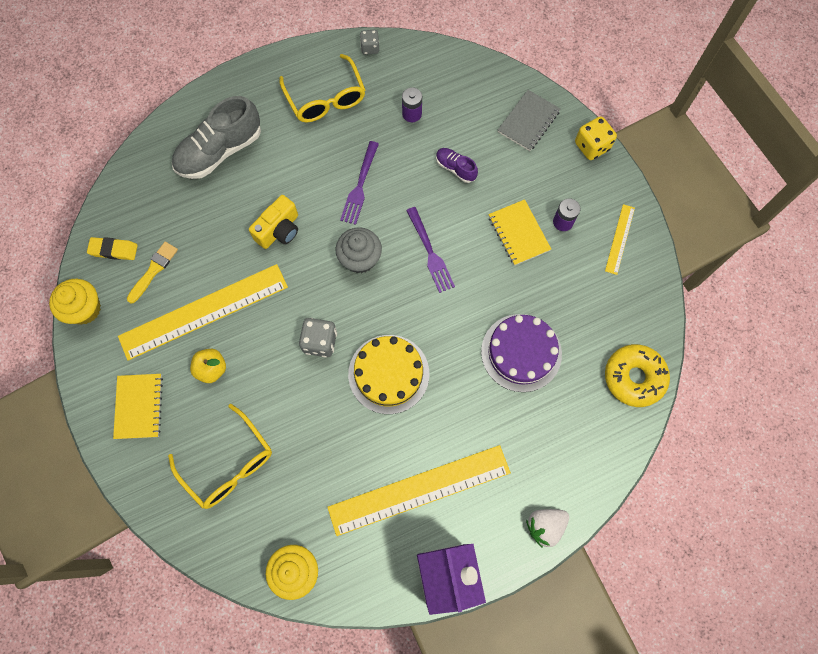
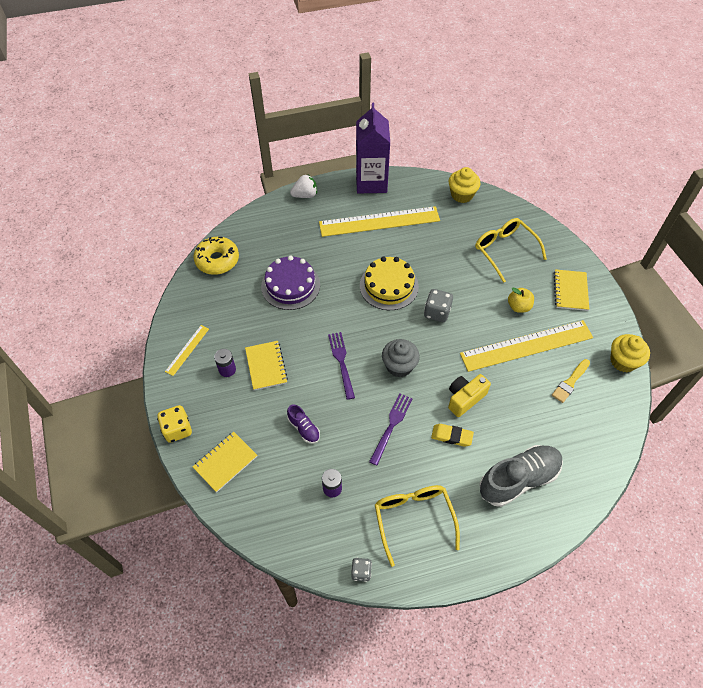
camera: 170 degrees left, 15 degrees down
(114, 250) = (606, 403): yellow eraser -> yellow eraser (451, 436)
(528, 121) = (225, 462): grey notebook -> yellow notebook

